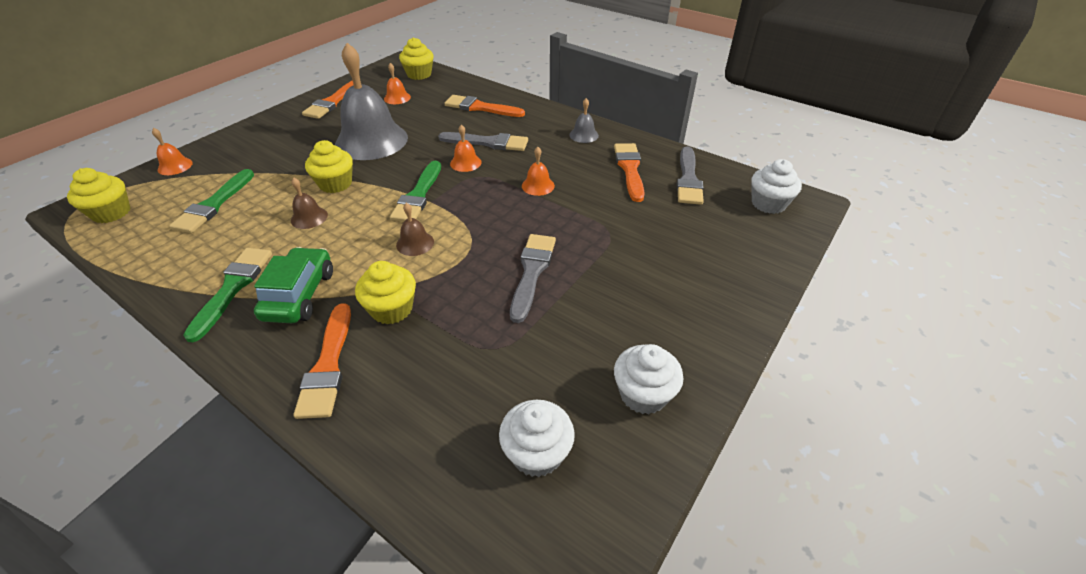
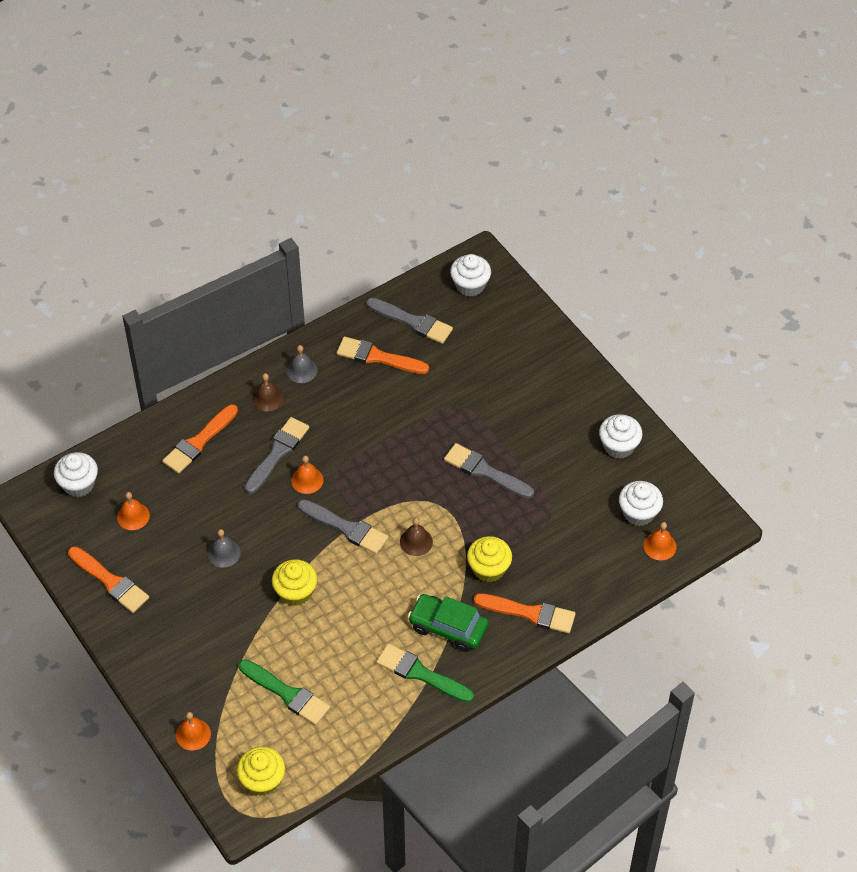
camera: 70 degrees left, 10 degrees up
(309, 217) = (343, 616): brown bell -> brown bell (267, 398)
(371, 140) = (224, 553): grey bell -> grey bell, size x0.42
(418, 195) = (346, 528): green brush -> grey brush
(419, 74) = (79, 484): yellow cupcake -> white cupcake
(538, 185) = (372, 434): orange bell -> orange bell (659, 546)

